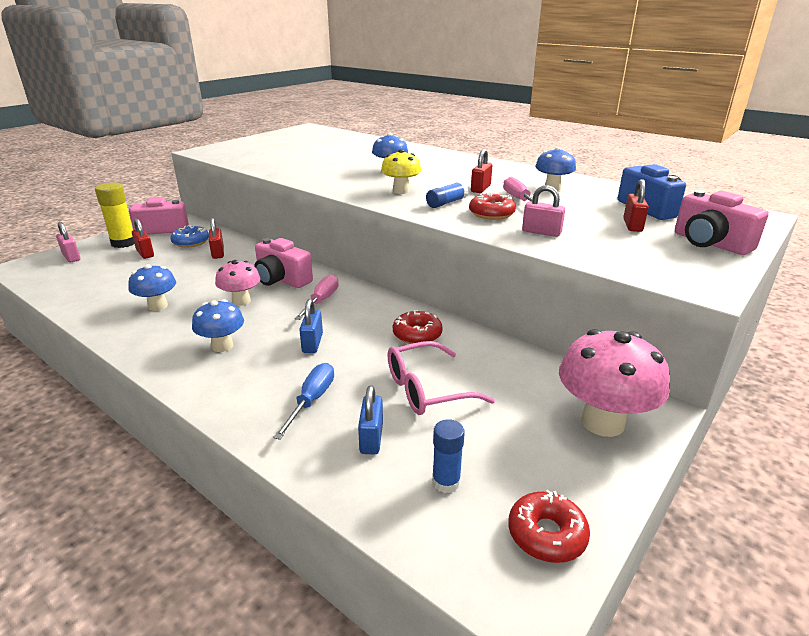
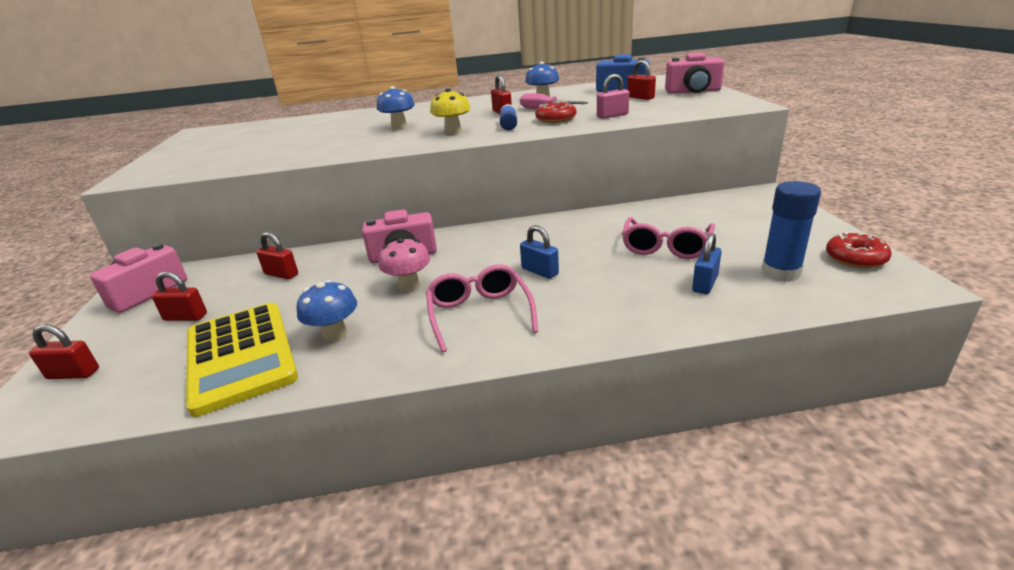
camera: 45 degrees left, 0 degrees up
(71, 257) = (73, 374): pink padlock -> red padlock
(114, 290) = (240, 356): none -> yellow calculator
(124, 243) = (122, 326): yellow glue stick -> none
(191, 242) = (220, 283): blue donut -> none
(222, 346) = (479, 314): blue mushroom -> pink glasses
(311, 400) = (627, 294): blue screwdriver -> none
(321, 301) = (475, 249): pink screwdriver -> none
(371, 438) = (705, 284): blue padlock -> blue padlock turned 75 degrees clockwise
(417, 334) = (588, 229): red donut -> none
(446, 482) = (780, 272): blue glue stick -> blue glue stick, size x1.61
(602, 422) = (762, 209): pink mushroom -> none

